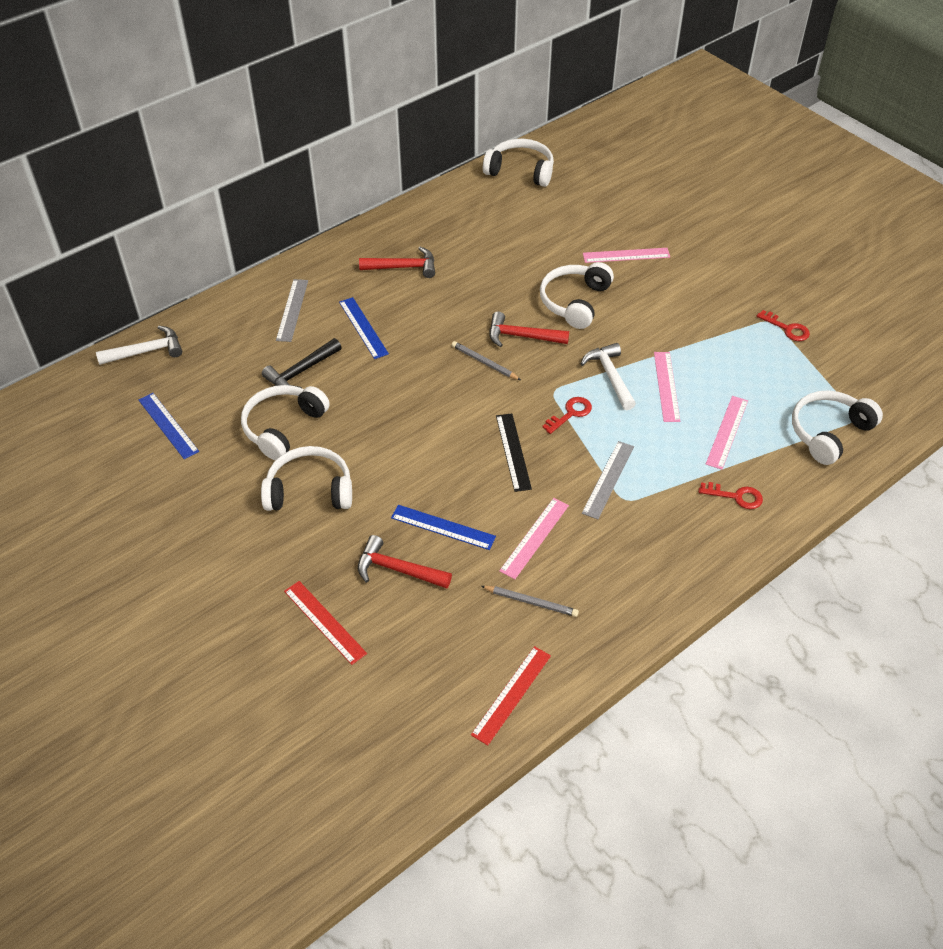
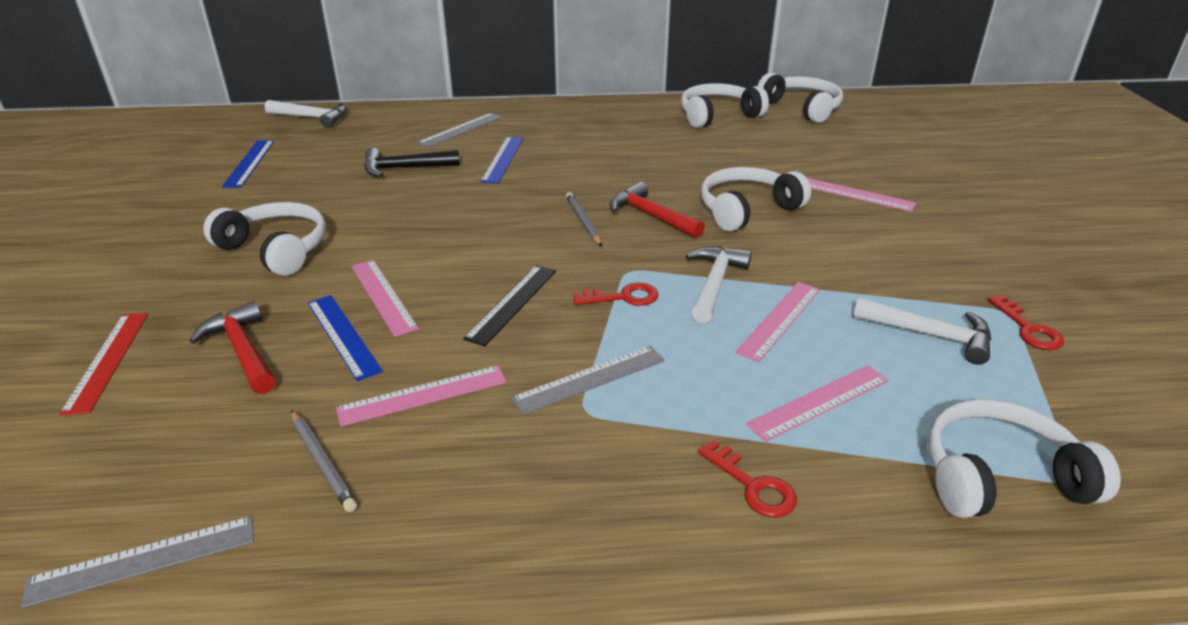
camera: 35 degrees right, 15 degrees down
(283, 427) = (330, 197): white headphones -> white headphones (718, 116)
(404, 267) = (598, 134): red hammer -> none
(430, 488) = (383, 296): none -> pink ruler
(511, 694) = (143, 560): red ruler -> grey ruler
(746, 358) = (931, 335): none -> white hammer

